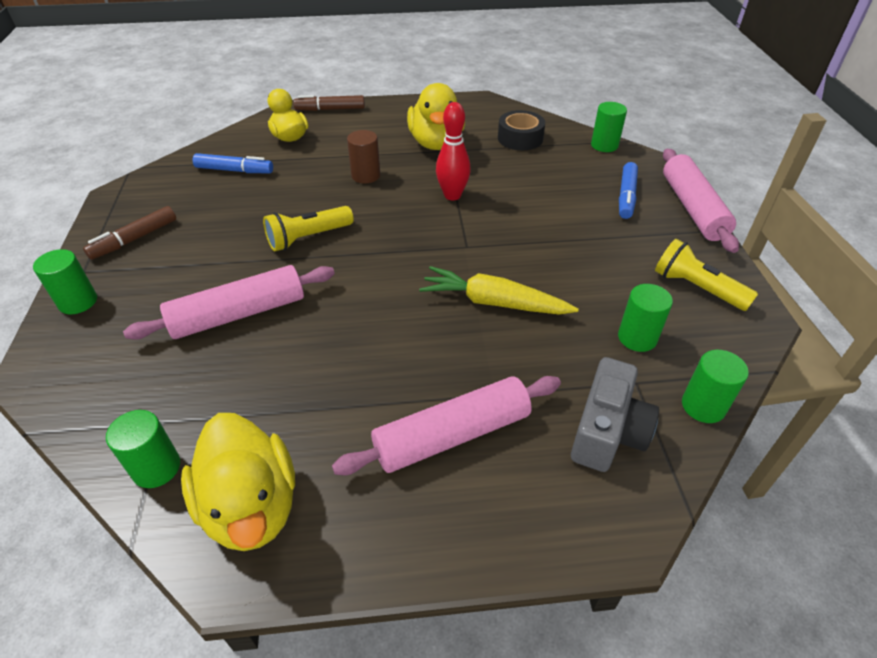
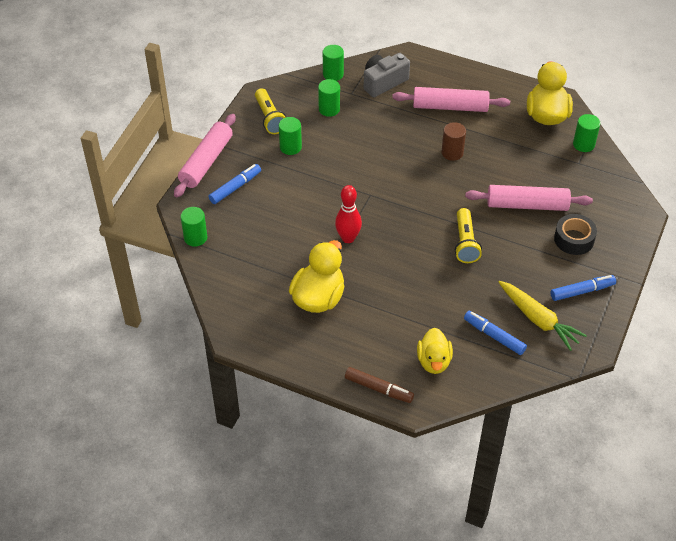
camera: 150 degrees left, 5 degrees up
(78, 302) = (620, 252): green cylinder -> green cylinder (290, 147)
(134, 239) = (582, 291): brown marker -> blue marker
(308, 238) = (465, 243): yellow flashlight -> yellow flashlight turned 90 degrees clockwise
(366, 175) = (396, 285): brown cylinder -> brown cylinder (452, 153)
(494, 302) = (384, 154): yellow carrot -> yellow carrot (538, 320)
(520, 138) = (249, 274): black tape -> black tape (574, 239)

